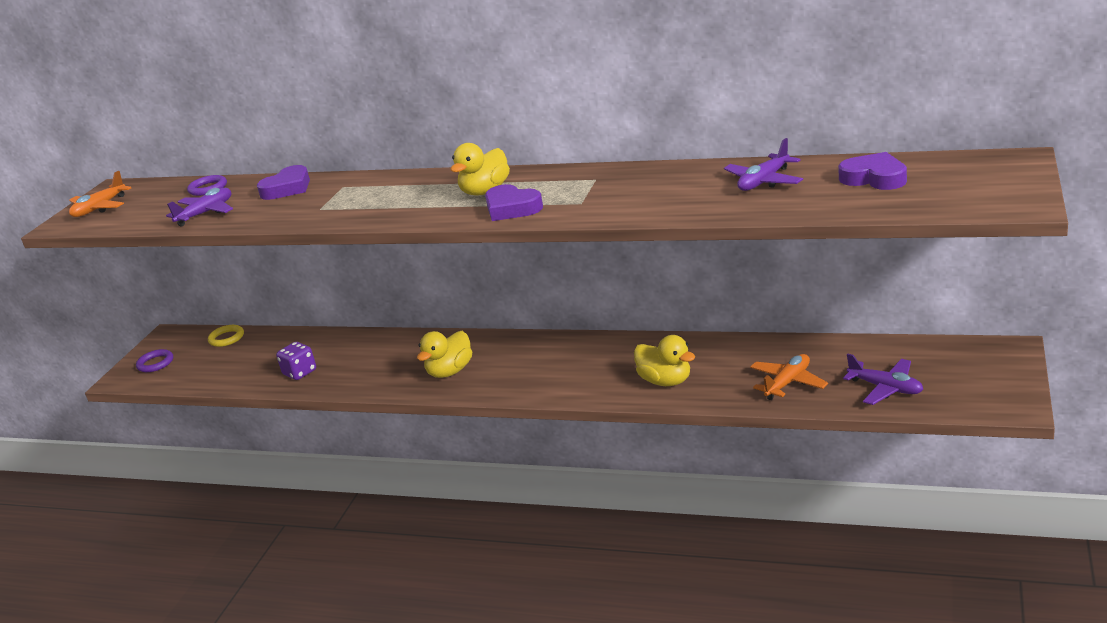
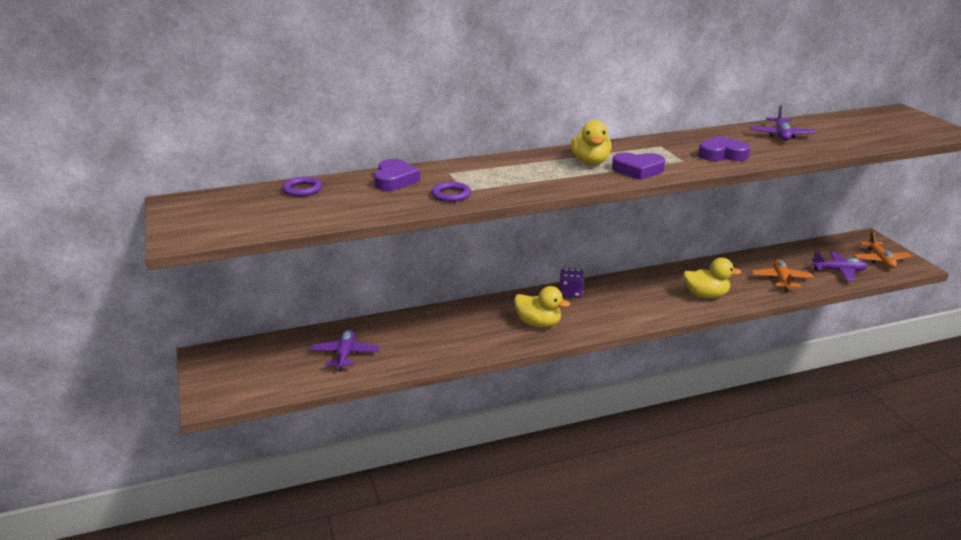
camera: 40 degrees left, 0 degrees up
(99, 208) = (199, 220): orange plane -> orange plane (880, 260)
(155, 363) = (230, 381): purple ring -> purple ring (451, 195)
(206, 213) = (347, 208): purple plane -> purple plane (345, 355)
(226, 338) = (279, 343): yellow ring -> none
(300, 372) = (403, 354): purple dice -> purple dice (570, 293)
(450, 371) = (538, 323): yellow duck -> yellow duck turned 60 degrees counterclockwise
(874, 178) = (843, 127): purple heart -> purple heart (722, 154)

